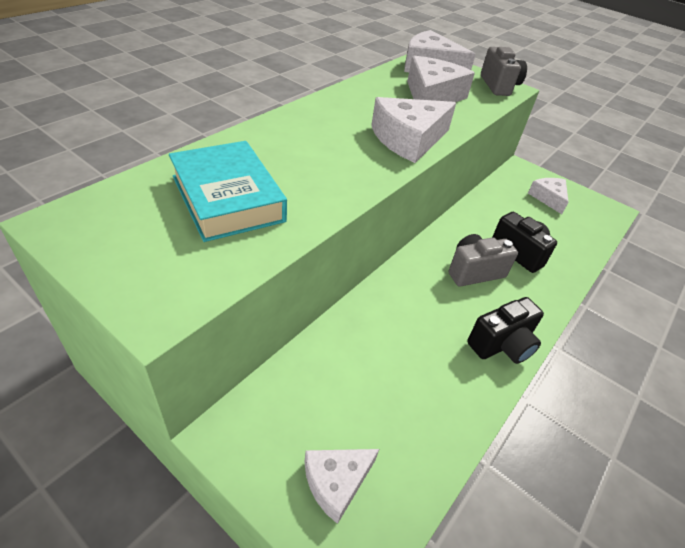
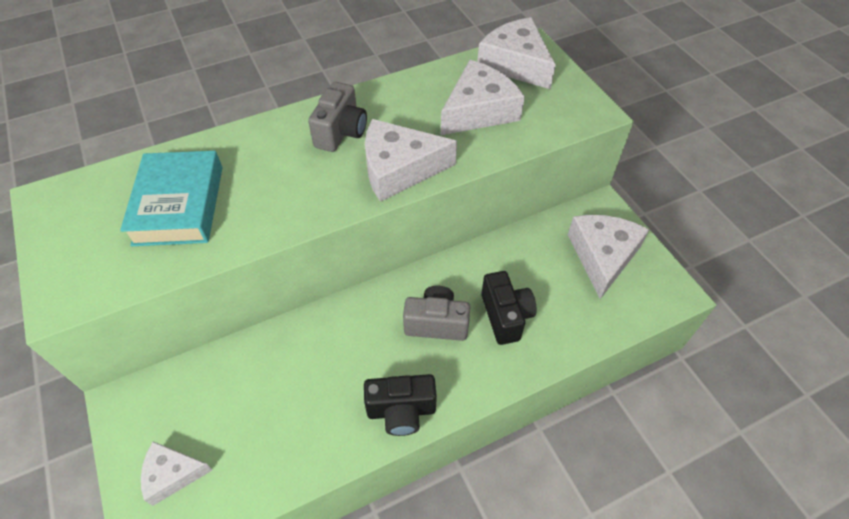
camera: 30 degrees right, 10 degrees up
(499, 86) = (580, 107): grey camera -> grey camera (341, 132)
(548, 198) = (602, 256): white cheese -> white cheese, size x1.64

